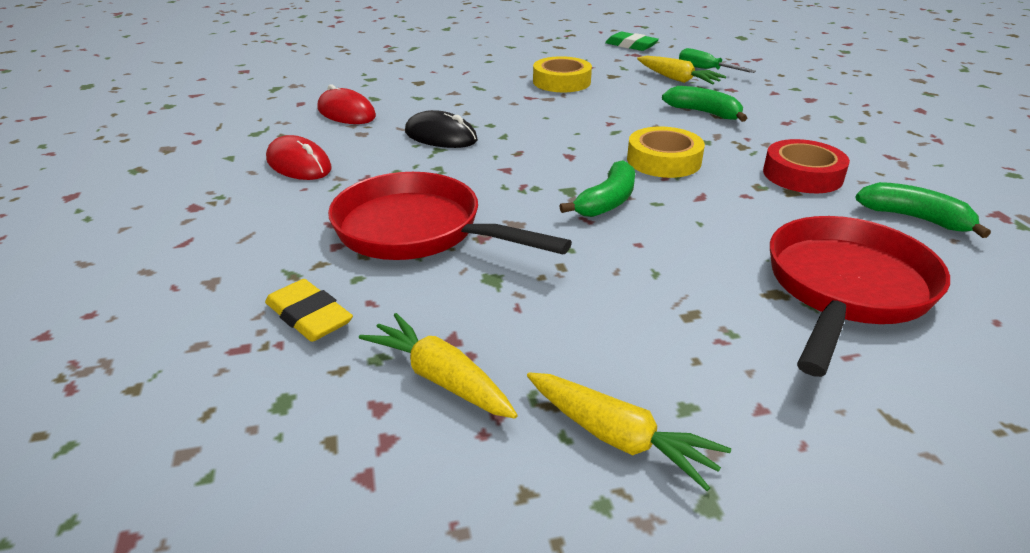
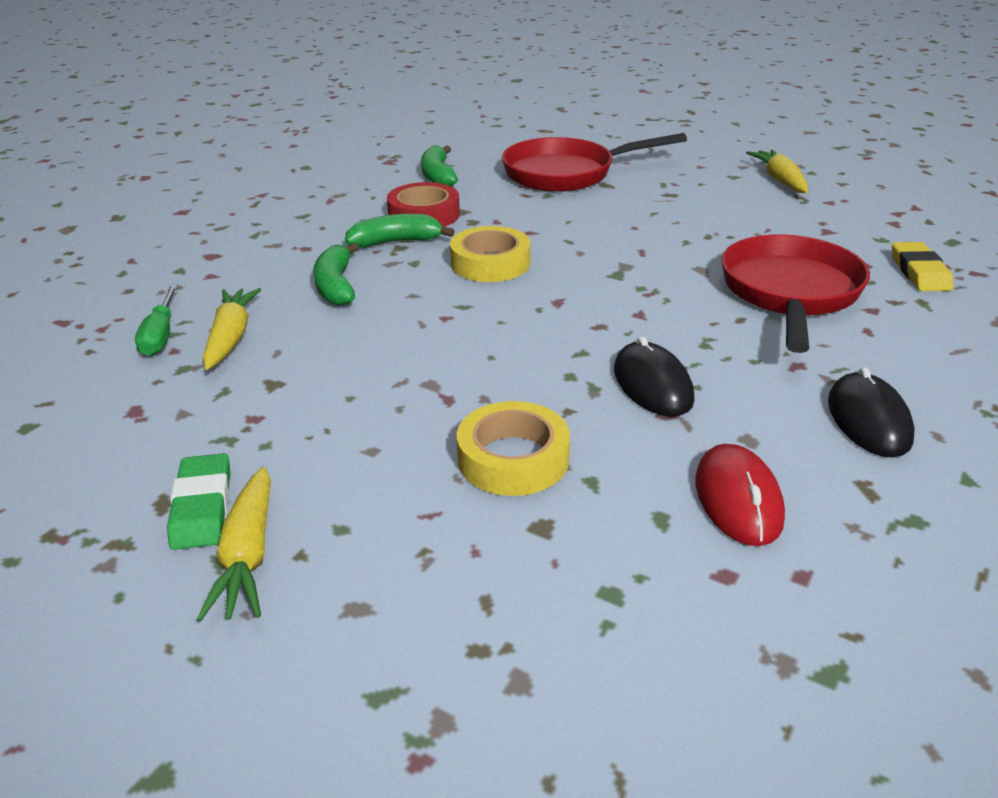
camera: 135 degrees left, 0 degrees up
(299, 164) = (868, 420): red mouse -> black mouse
(418, 231) = (790, 294): red pan -> red pan turned 150 degrees counterclockwise
(441, 378) = (849, 220): yellow carrot -> yellow carrot (248, 555)
(561, 82) = (354, 406): yellow tape -> yellow tape (513, 459)
(607, 201) = (603, 255): green banana -> green banana (396, 242)
(631, 45) = (80, 436): green eraser -> green eraser (202, 507)

